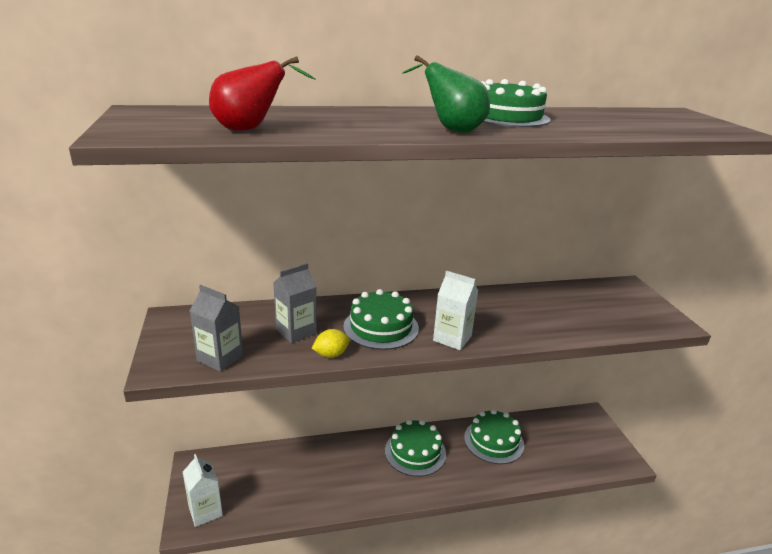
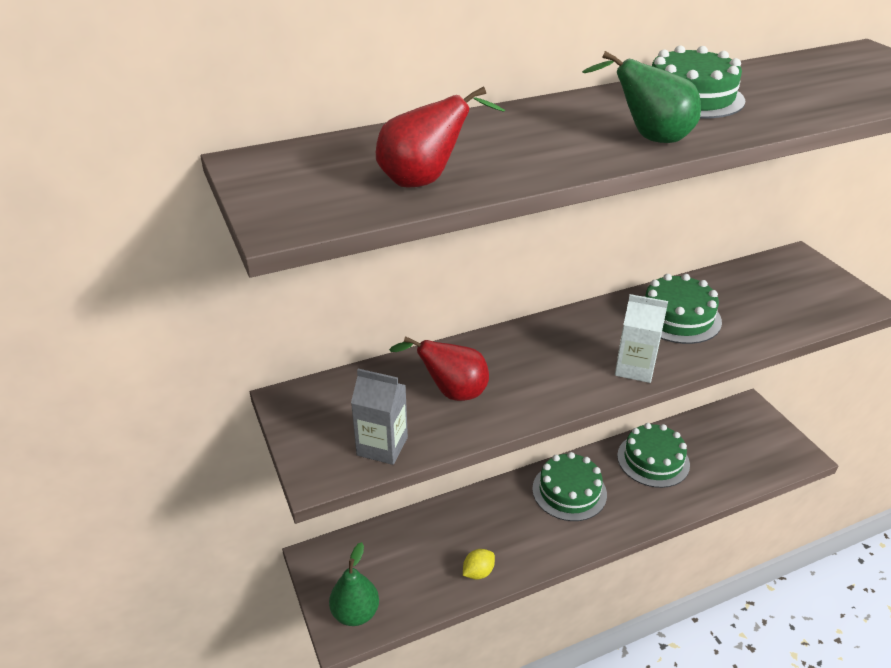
camera: 10 degrees left, 10 degrees up
(205, 511) = (355, 613): white carton -> green pear
(296, 331) = (451, 392): grey carton -> red pear
(331, 354) = (509, 416): yellow lemon -> yellow lemon (478, 572)
(381, 327) = (547, 368): green cake -> green cake (677, 317)

